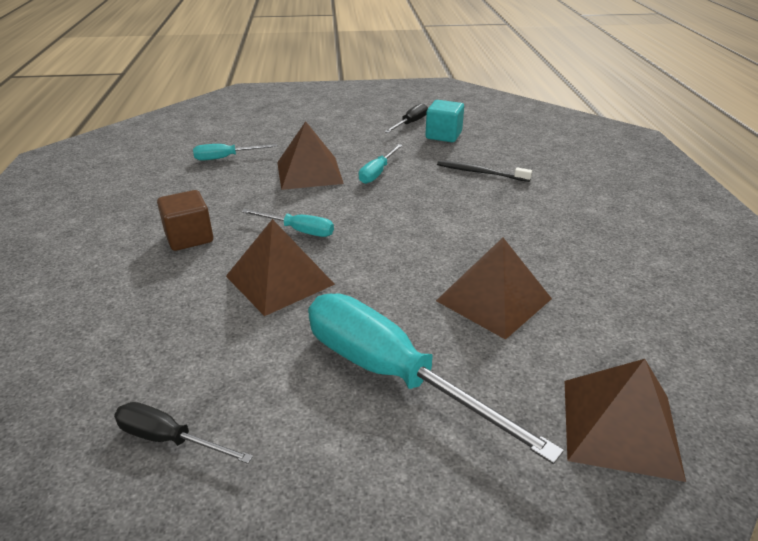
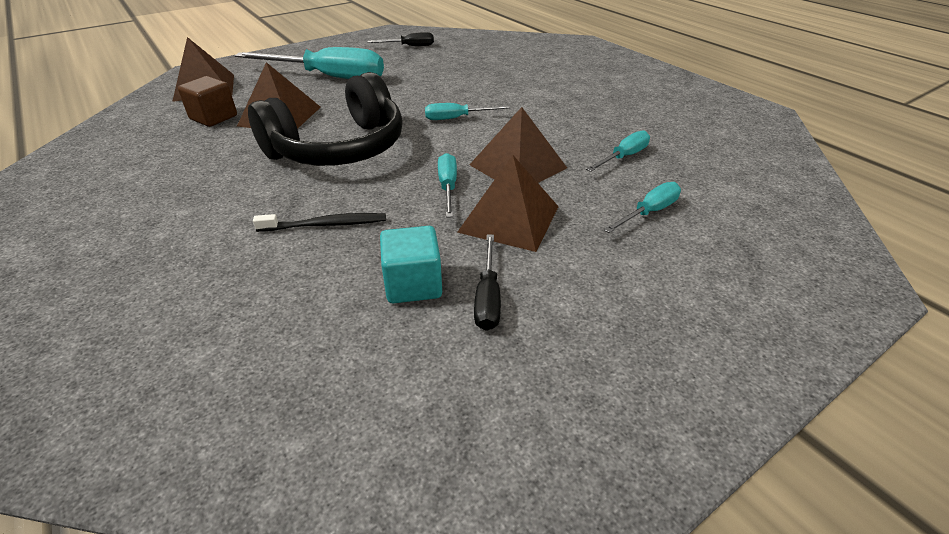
camera: 150 degrees right, 5 degrees up
(189, 237) = (525, 96): brown cube -> brown cube (213, 117)
(276, 129) = (648, 212): none -> turquoise screwdriver
(279, 280) = (431, 92): brown pyramid -> brown pyramid (509, 219)
(442, 230) = (339, 148): none -> black headphones

